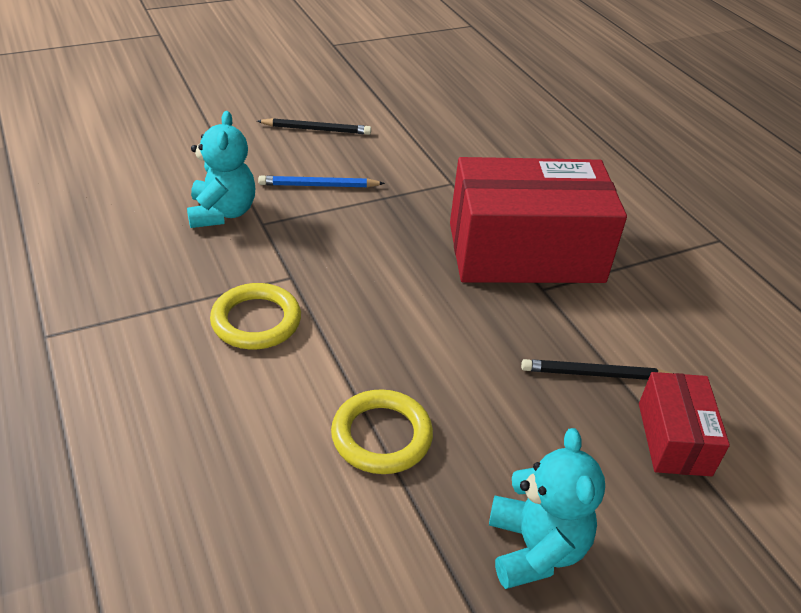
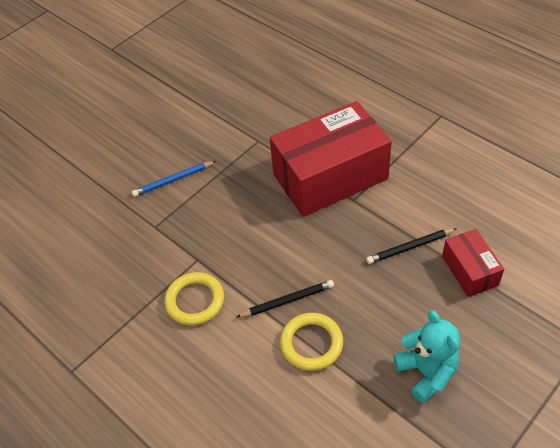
camera: 15 degrees left, 10 degrees up
(222, 213) = (123, 230): turquoise teddy bear -> none
(317, 129) = (144, 133): black pencil -> black pencil (287, 300)

